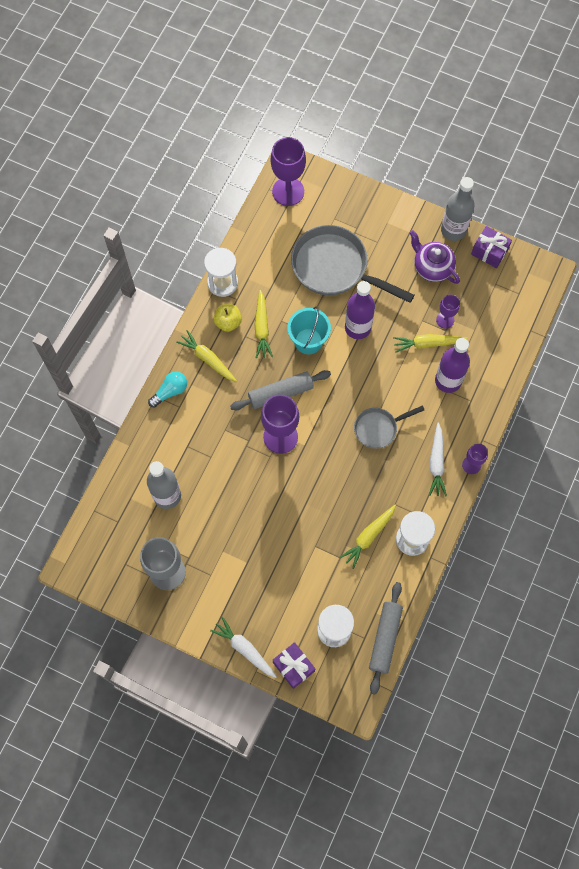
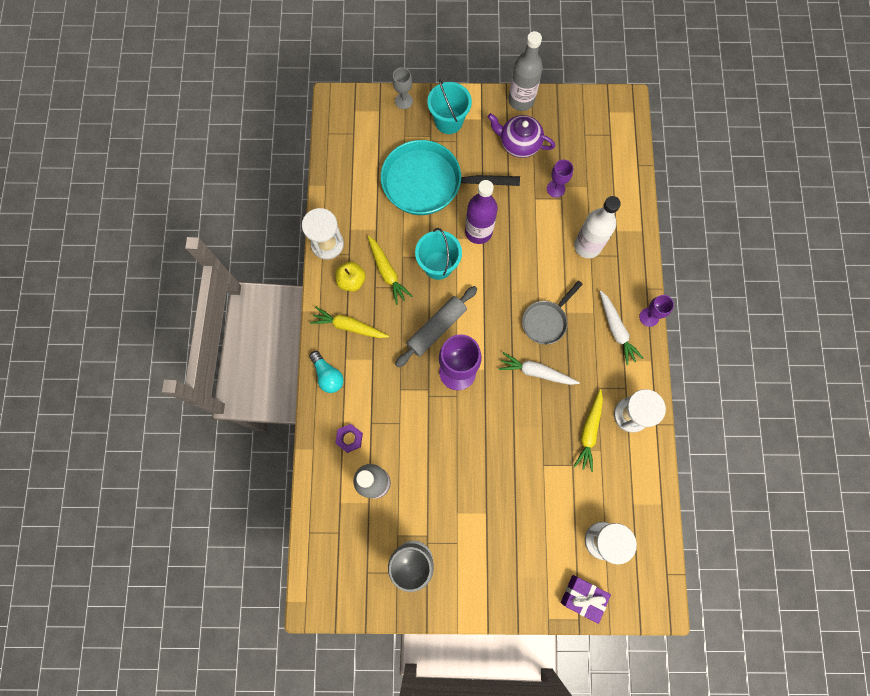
camera: 25 degrees left, 5 degrees up
(163, 450) = (349, 438): none -> purple nut
(170, 391) = (328, 375): turquoise light bulb -> turquoise light bulb turned 120 degrees clockwise
(244, 649) = (527, 602): white carrot -> white carrot (536, 372)
(288, 191) = (347, 128): purple goblet -> none
(335, 268) = (428, 183): grey pan -> turquoise pan
(348, 188) = (403, 101): none -> grey goblet
(379, 222) = (448, 121): none -> turquoise bucket
(385, 638) = (654, 525): grey rolling pin -> none
(427, 344) = (551, 218): yellow carrot -> none
(448, 381) = (587, 246): purple bottle -> white bottle
(489, 252) = (564, 107): purple gift -> none

